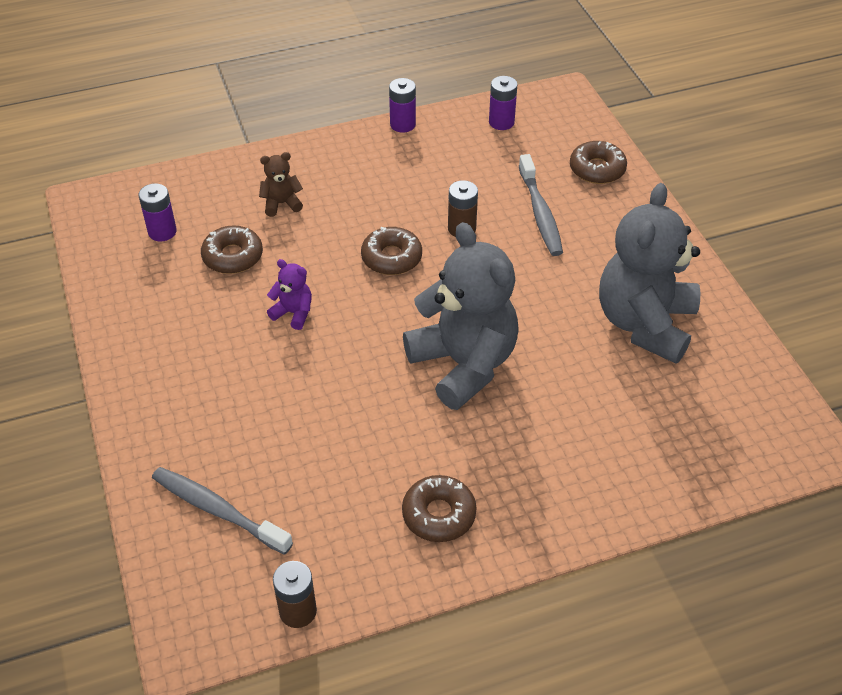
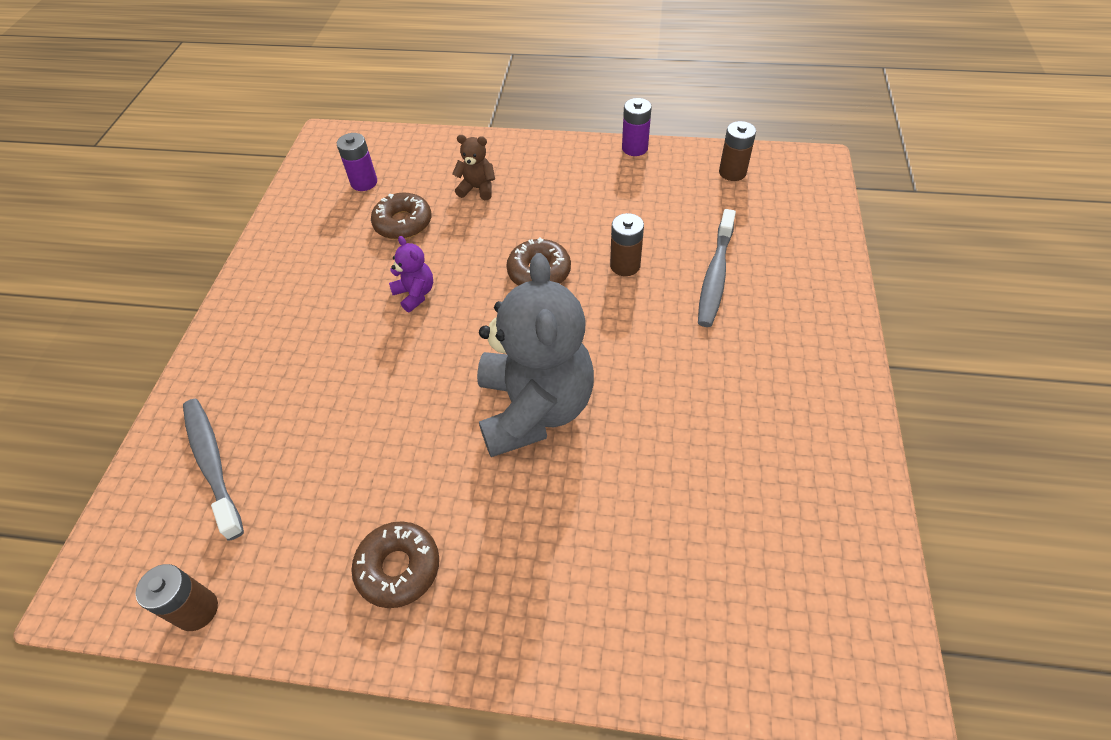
camera: 30 degrees right, 5 degrees up
(501, 122) = (732, 172): purple battery -> brown battery
(597, 169) = (805, 249): brown donut -> none
(645, 324) = (757, 440): grey teddy bear -> none

